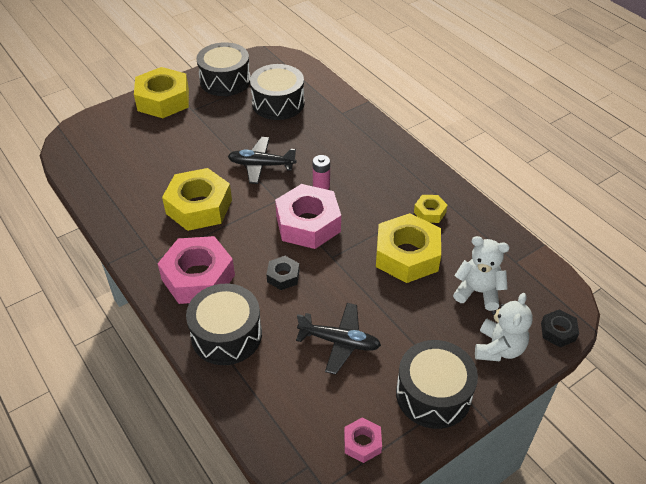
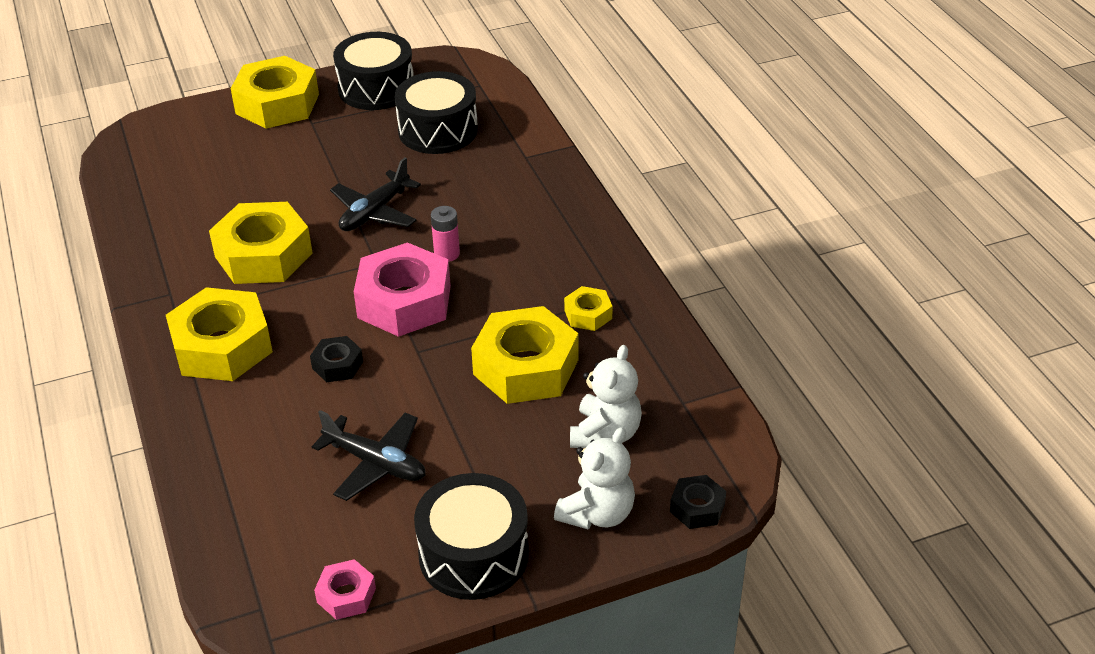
camera: 15 degrees right, 5 degrees down
(198, 277) = (222, 346): pink nut -> yellow nut
(226, 335) = (227, 426): black drum -> none
(261, 165) = (375, 212): black plane -> black plane turned 75 degrees counterclockwise
(478, 292) = (605, 434): white teddy bear -> white teddy bear turned 75 degrees clockwise

